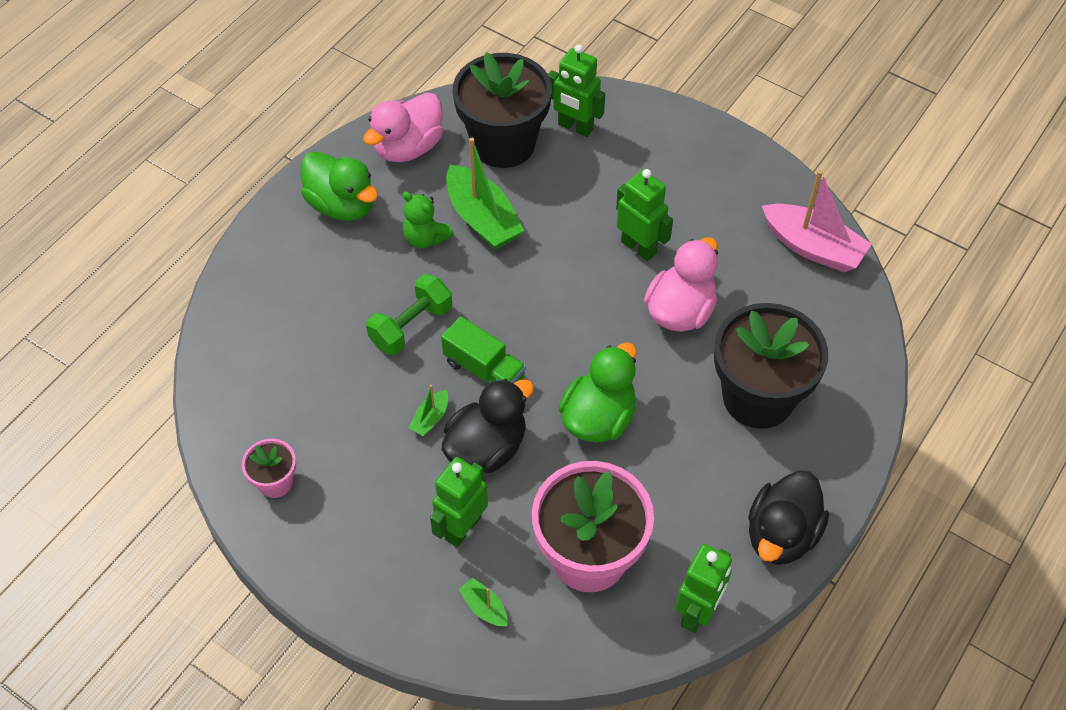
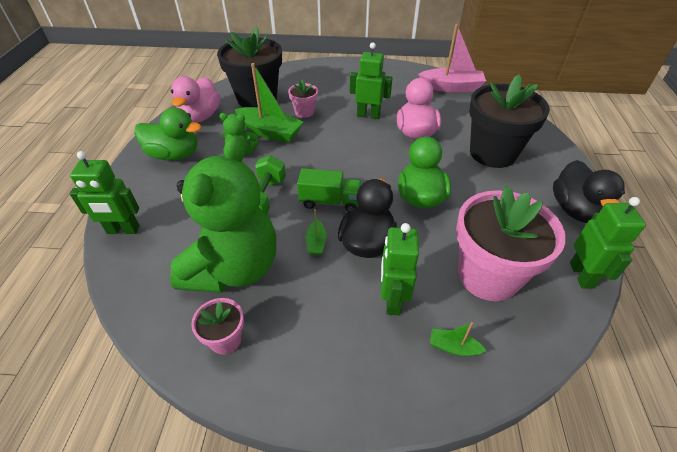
camera: 30 degrees left, 10 degrees down
(325, 406) = (234, 268): none -> green teddy bear
(552, 200) = (304, 112): none -> pink flower pot
(575, 127) = (291, 81): green robot -> green robot (123, 230)

